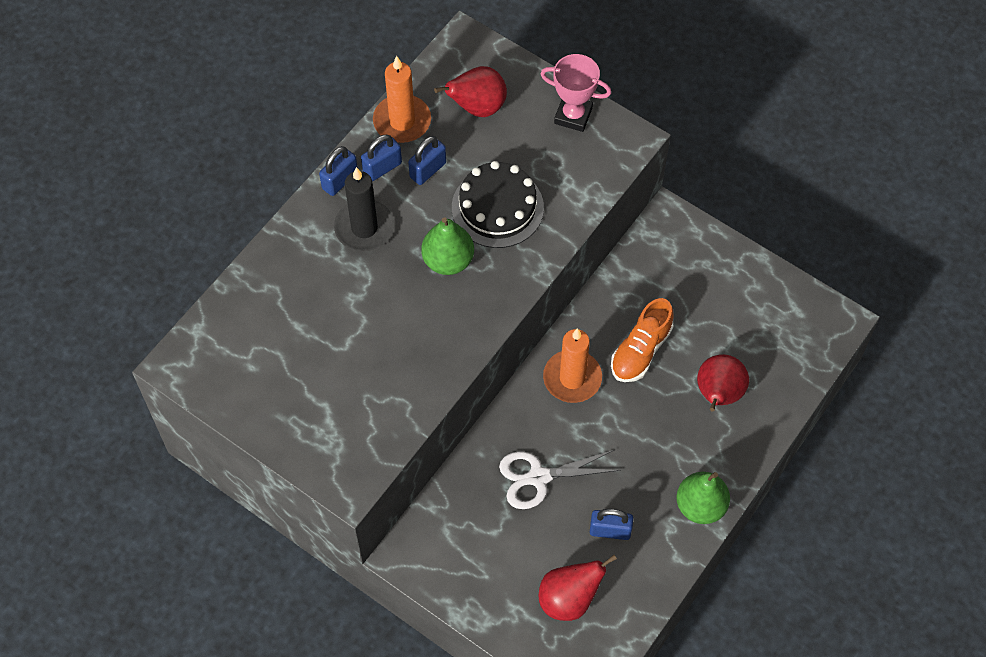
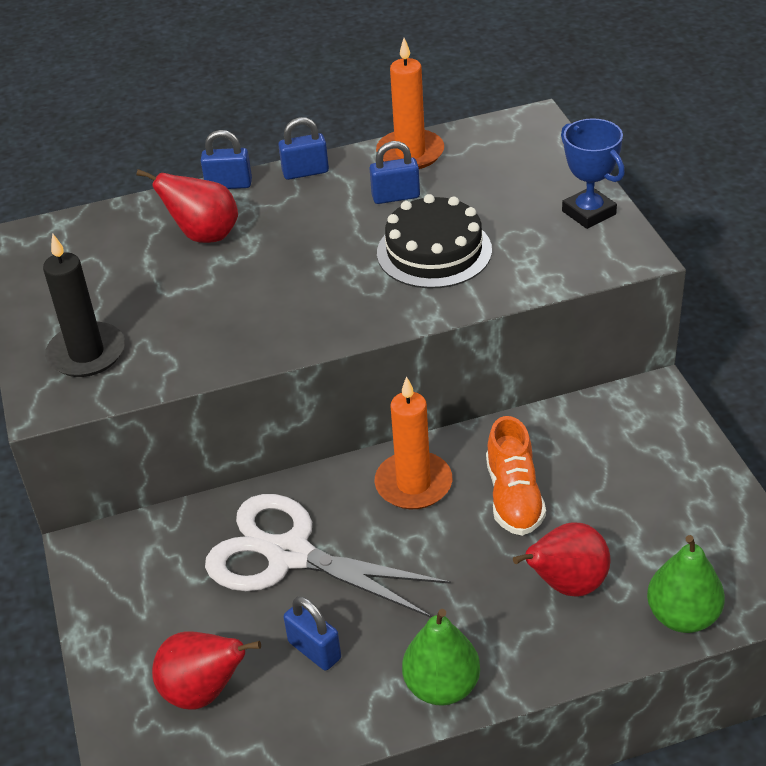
camera: 40 degrees right, 20 degrees down
(364, 228) = (289, 214): black candle -> black candle (86, 353)
(382, 168) = (354, 178): blue padlock -> blue padlock (229, 184)
(448, 260) = (340, 271): green pear -> green pear (682, 616)
(477, 107) = (495, 170): red pear -> red pear (204, 235)
(538, 477) = (289, 555): white scissors -> white scissors, size x1.51
(573, 116) = (588, 213): pink trophy -> blue trophy
(641, 350) = (514, 497): orange shoe -> orange shoe turned 75 degrees counterclockwise

